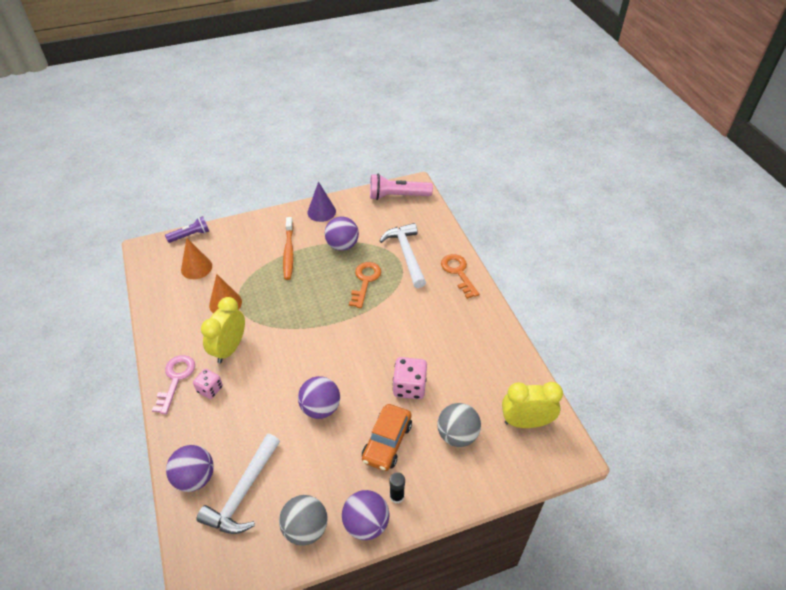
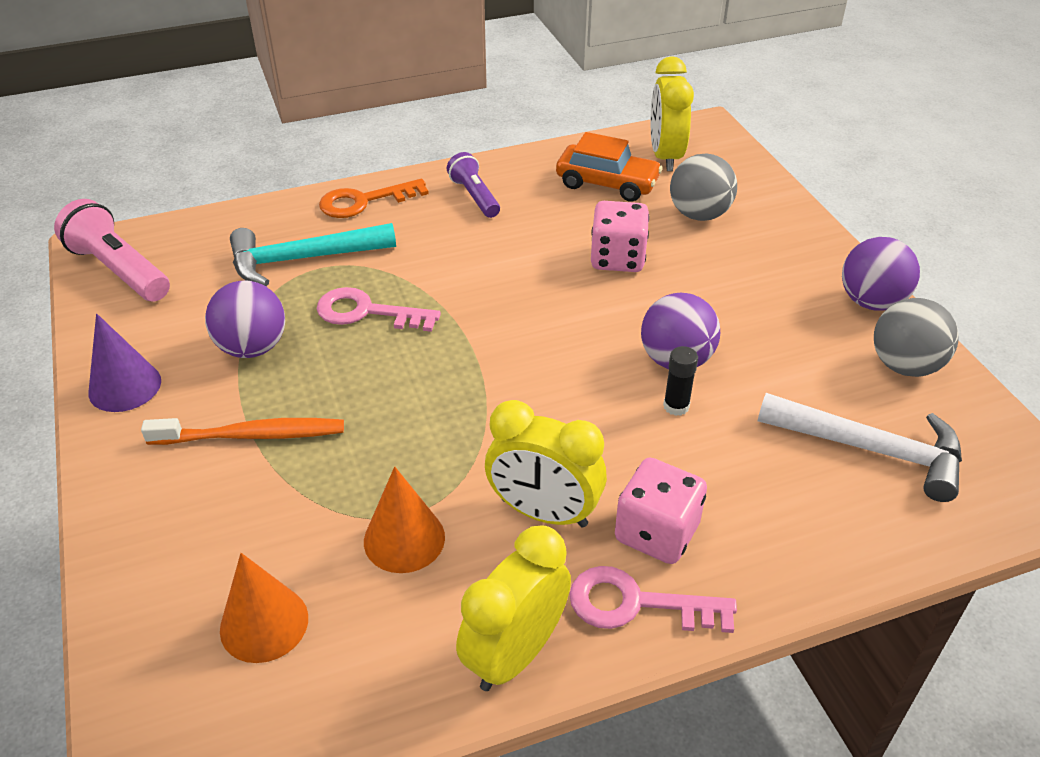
camera: 90 degrees left, 5 degrees down
(164, 339) = (515, 654): none -> yellow clock
(190, 235) = (121, 662): purple flashlight -> purple flashlight (474, 196)
(195, 478) = (865, 526): purple ball -> none
(210, 389) = (656, 532): pink dice -> pink dice, size x1.53
(365, 281) = (367, 312): orange key -> pink key
(387, 442) = (727, 282): orange car -> orange car (607, 183)
(397, 196) = (119, 270): pink flashlight -> pink flashlight turned 135 degrees clockwise
(397, 496) = (816, 272): black glue stick -> black glue stick (676, 406)
(406, 254) = (303, 259): white hammer -> turquoise hammer

